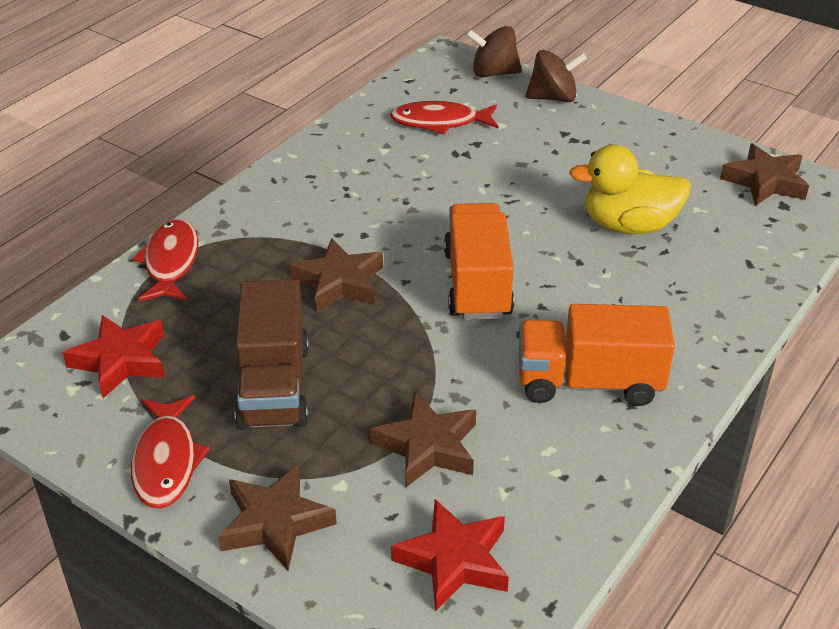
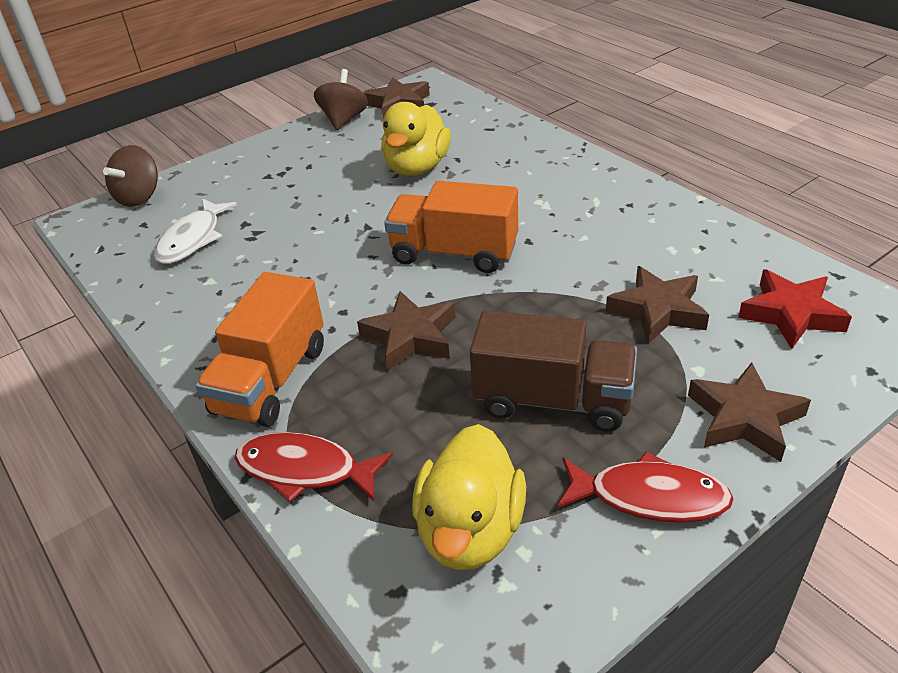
camera: 70 degrees left, 0 degrees up
(120, 361) = (470, 530): red star -> yellow duck
(440, 122) = (193, 239): red fish -> white fish
(553, 98) = (210, 172): brown spinning top -> brown spinning top (344, 120)
(589, 382) = (599, 217): orange truck -> orange truck (271, 380)

